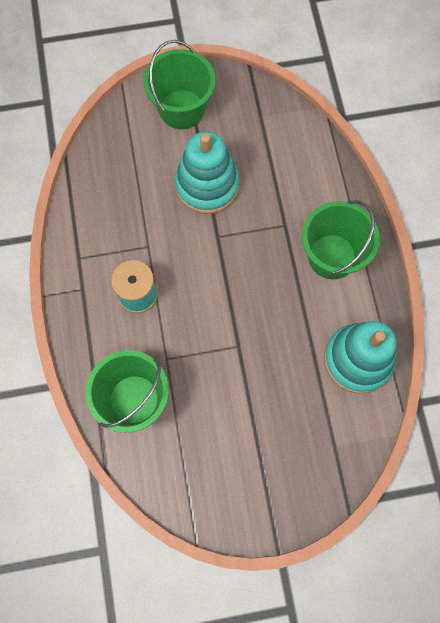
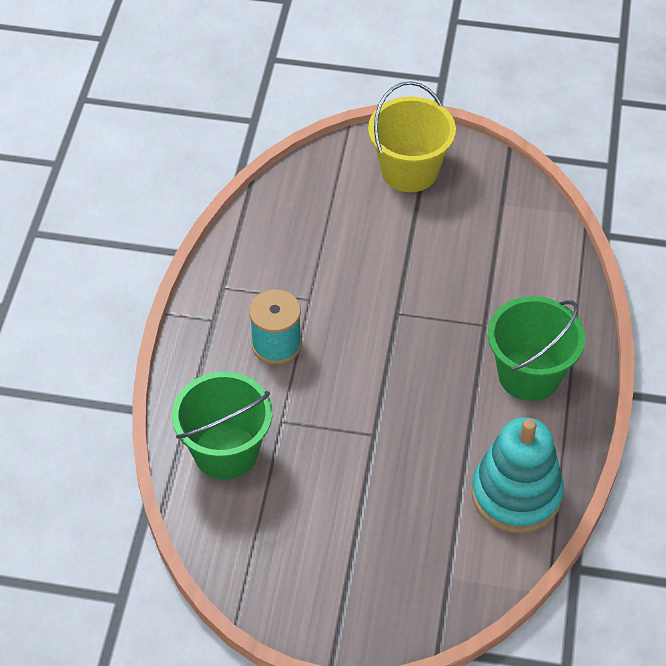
camera: 20 degrees right, 20 degrees down
(182, 109) = (409, 171): green bucket -> yellow bucket
(207, 185) = (406, 256): turquoise stacking toy -> none

